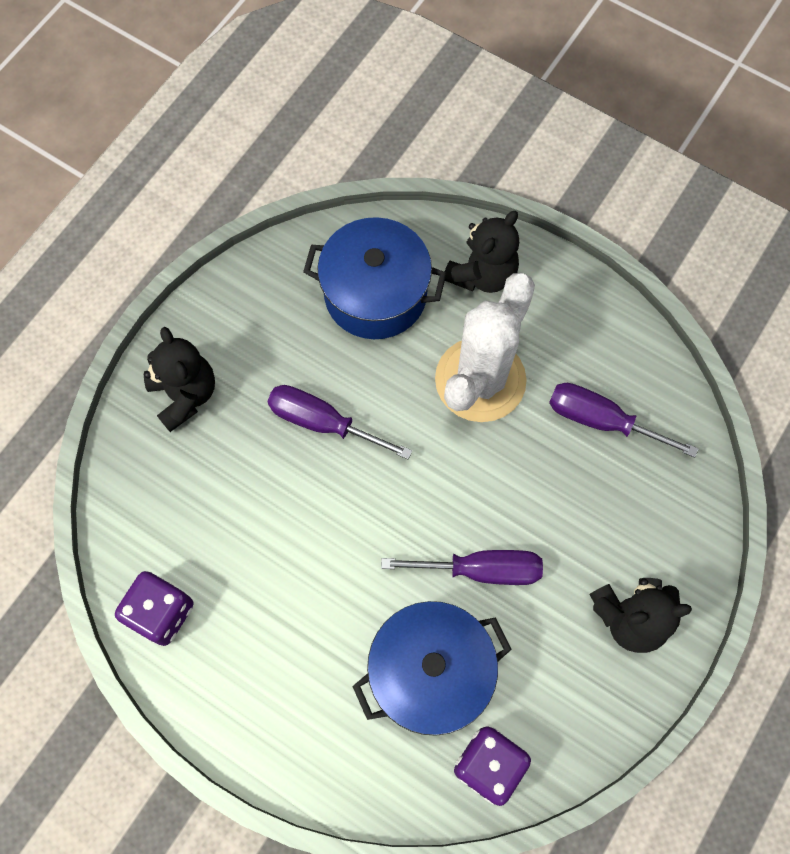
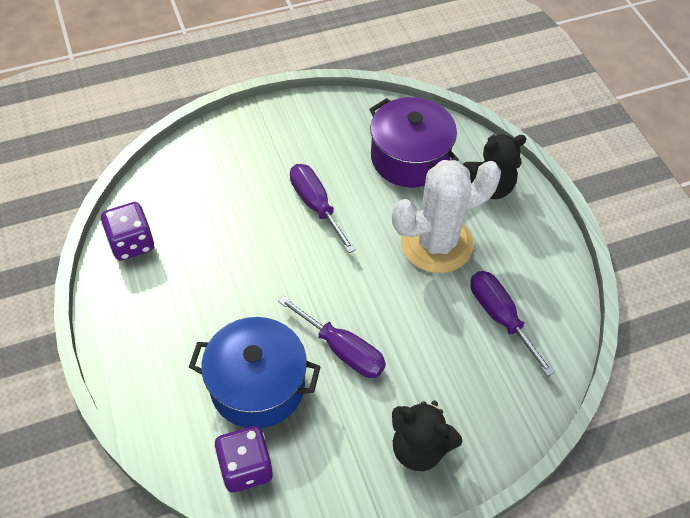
camera: 35 degrees right, 15 degrees down
(185, 395) = (248, 142): black teddy bear -> none
(375, 294) = (409, 158): blue pot -> purple pot

